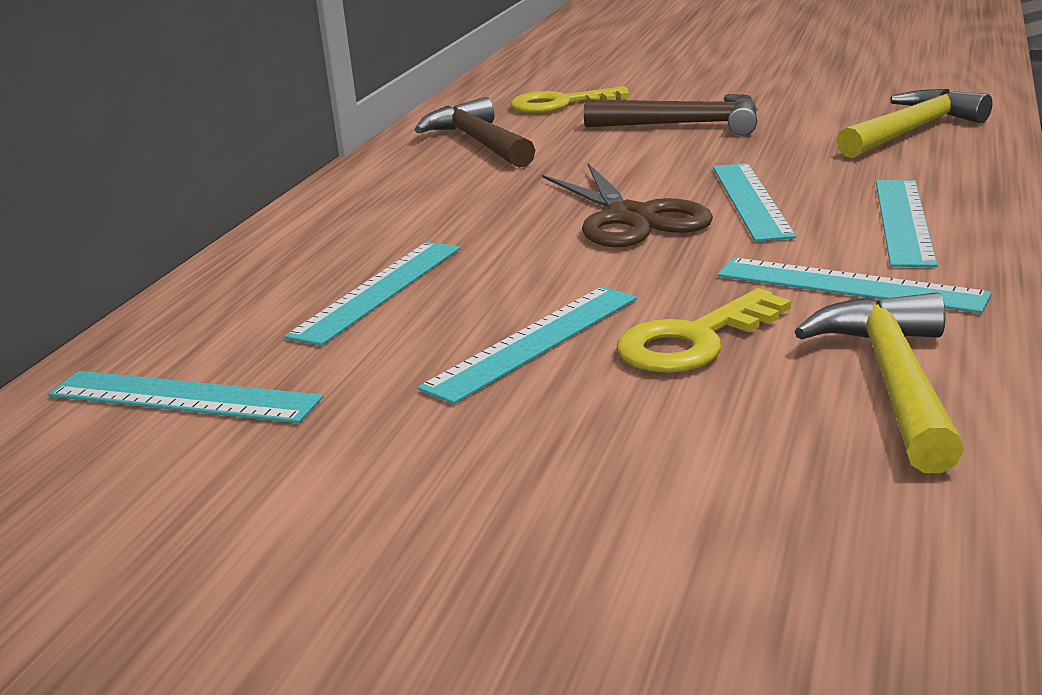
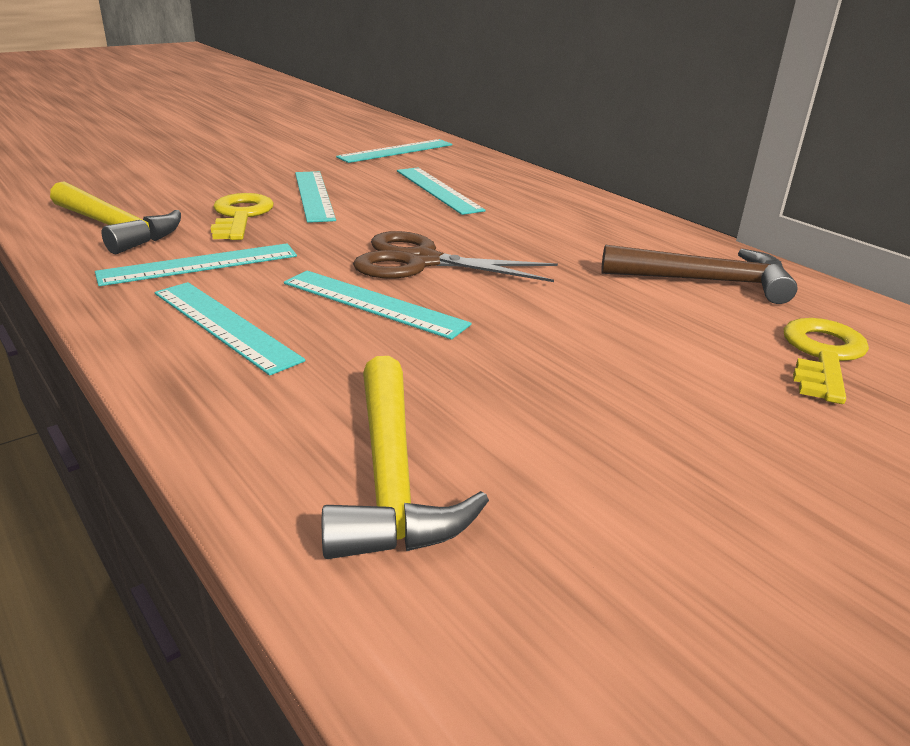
camera: 120 degrees right, 5 degrees up
(684, 125) = (632, 374): brown hammer -> none

